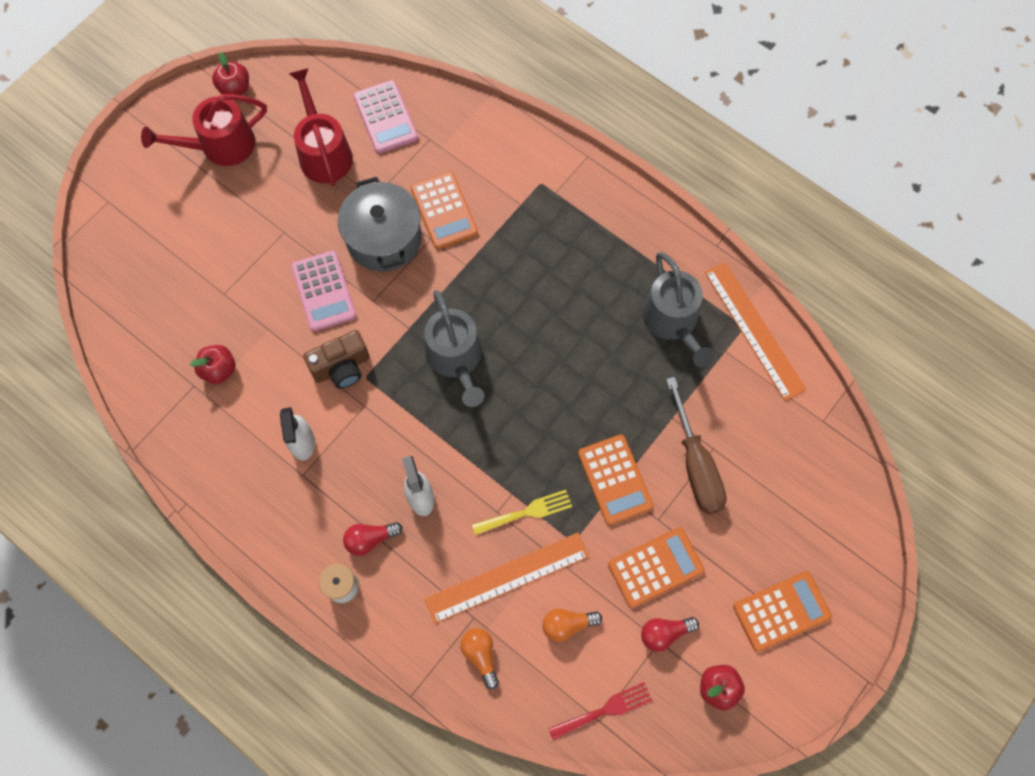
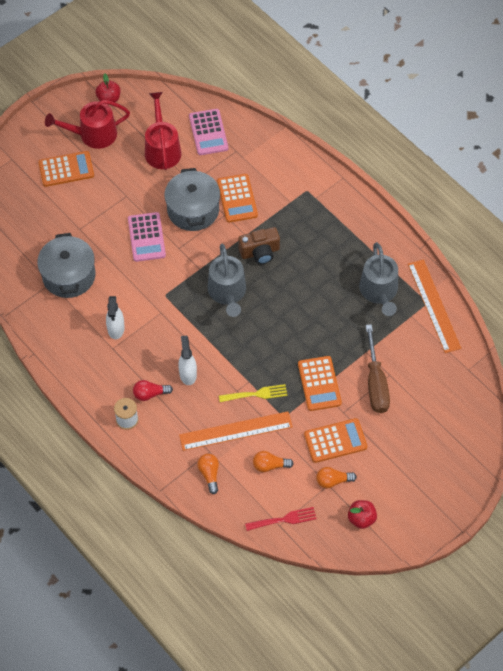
camera: 10 degrees right, 10 degrees down
(219, 370) = (69, 276): red apple -> grey pot
(342, 367) = (150, 286): brown camera -> brown camera (260, 252)
(664, 633) = (333, 481): red light bulb -> orange light bulb
(781, 611) = (413, 480): orange calculator -> orange calculator (66, 169)

